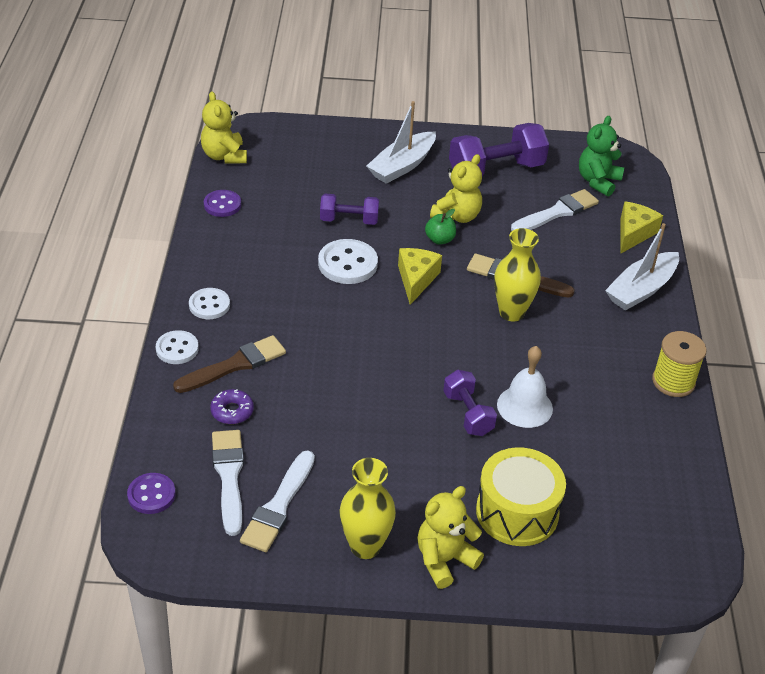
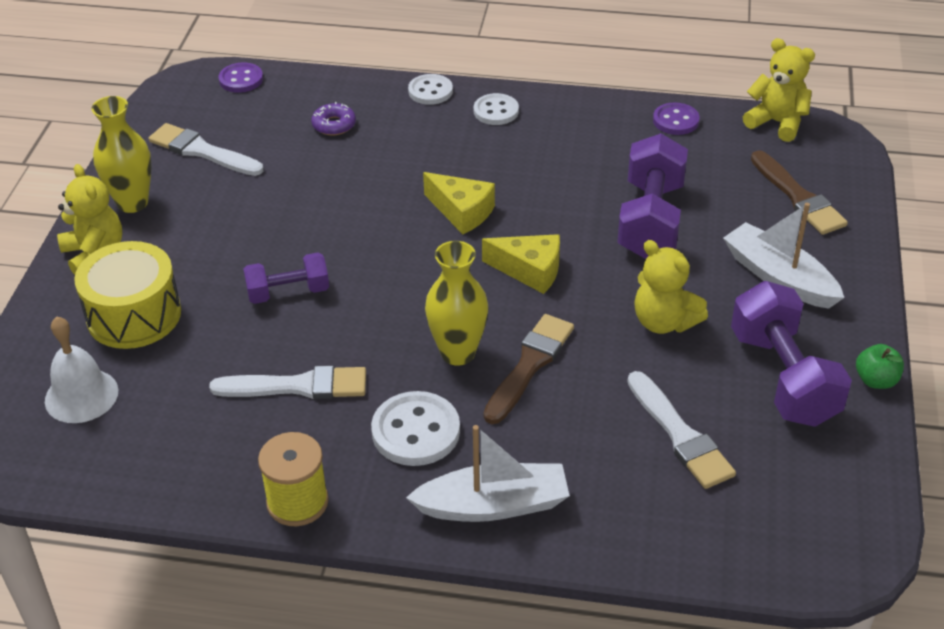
camera: 100 degrees right, 0 degrees up
(224, 156) = (777, 123): yellow teddy bear -> yellow teddy bear turned 45 degrees clockwise
(229, 476) = (248, 122): white brush -> white brush (298, 386)
(235, 365) = (400, 127): brown brush -> brown brush (798, 197)
(347, 264) = (562, 214): white button -> white button (416, 431)
(349, 220) = (650, 220): purple dumbbell -> purple dumbbell, size x1.69
(440, 239) = (611, 300): green apple -> green apple (876, 380)
(524, 406) = (288, 343): white bell -> white bell (81, 395)
(598, 181) = (768, 502): green teddy bear -> none
(633, 233) = (630, 523): yellow cheese -> yellow cheese (462, 212)
(641, 289) = (493, 505): white boat -> white boat turned 120 degrees clockwise

